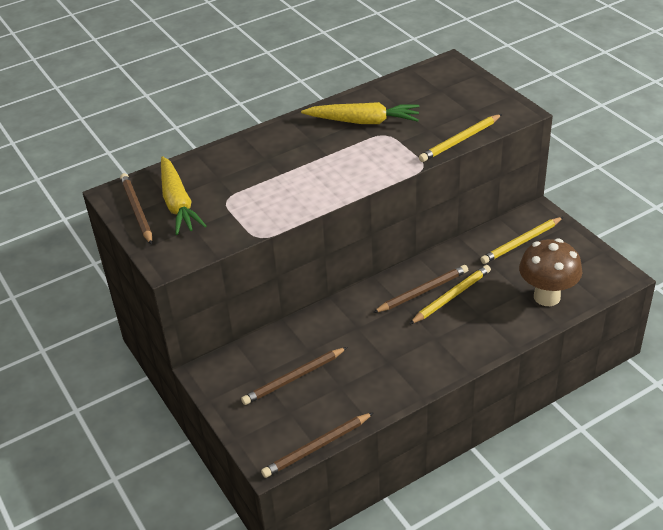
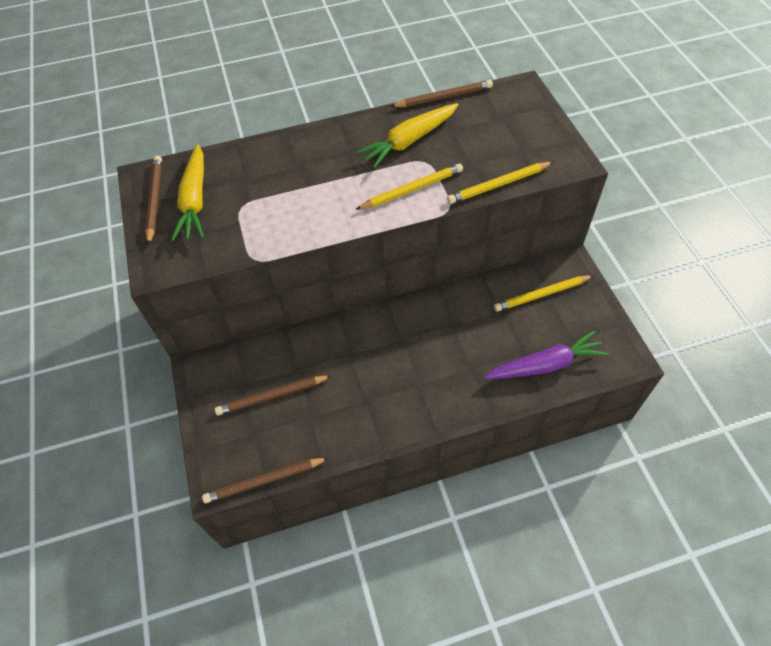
camera: 15 degrees right, 15 degrees up
(363, 121) = (409, 141): yellow carrot -> yellow carrot turned 120 degrees clockwise
(423, 291) = (426, 328): brown pencil -> brown pencil (443, 97)
(451, 296) = (451, 341): yellow pencil -> yellow pencil (412, 189)
(547, 297) = (545, 365): brown mushroom -> purple carrot

